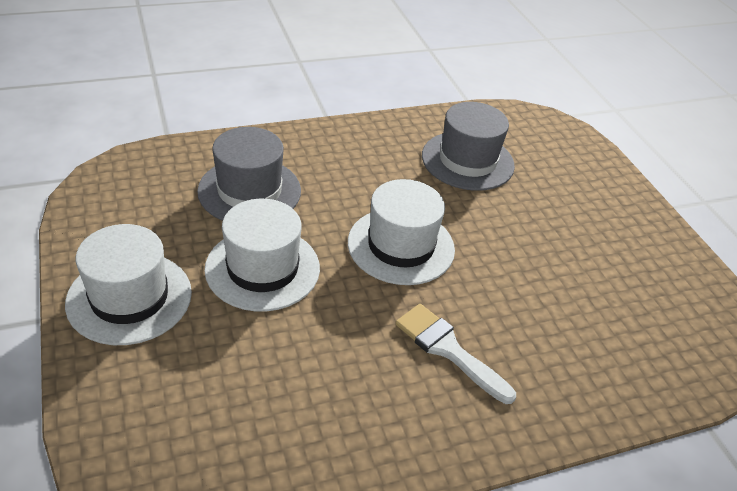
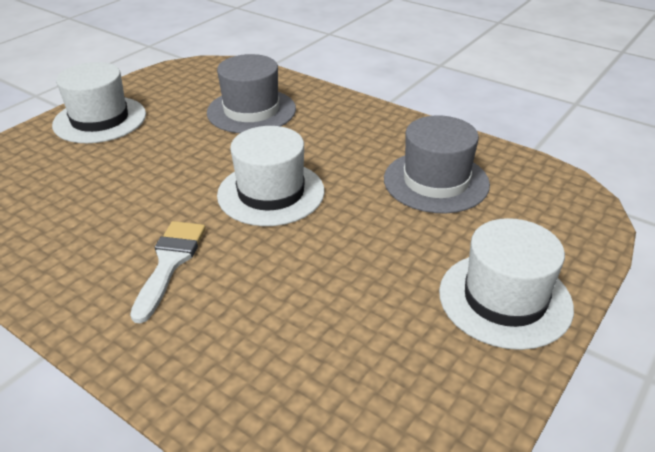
camera: 60 degrees right, 5 degrees down
(262, 268) = (175, 149): white hat -> white hat (505, 299)

